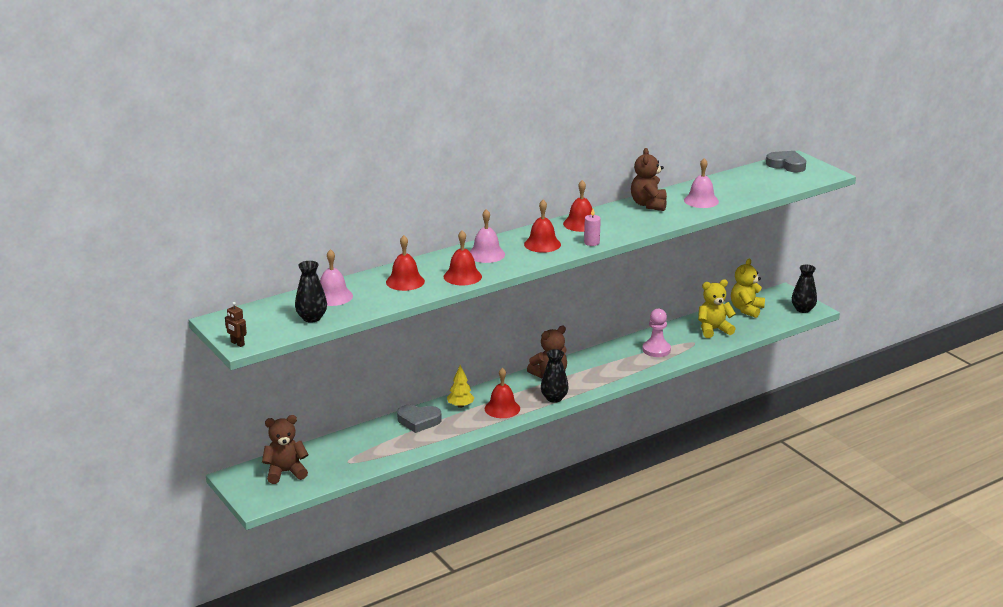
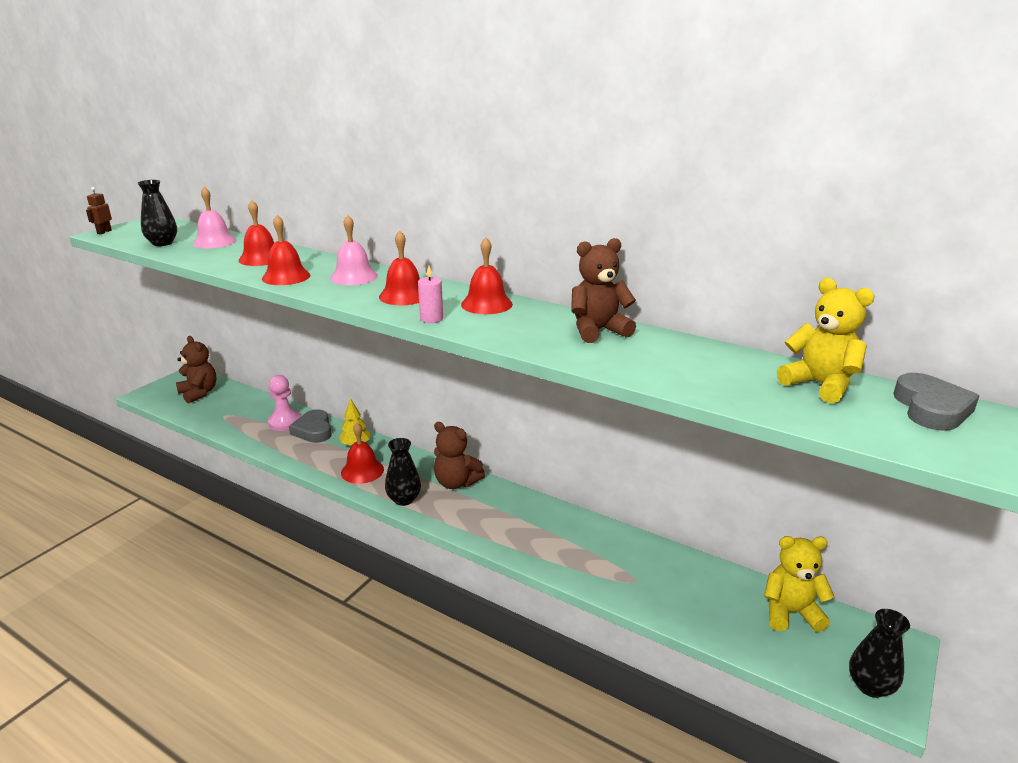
camera: 65 degrees right, 0 degrees up
(656, 350) = (583, 550): pink pawn -> pink pawn (285, 422)
(701, 200) = (662, 362): pink bell -> none
(713, 330) = (690, 592): yellow teddy bear -> yellow teddy bear (820, 385)

